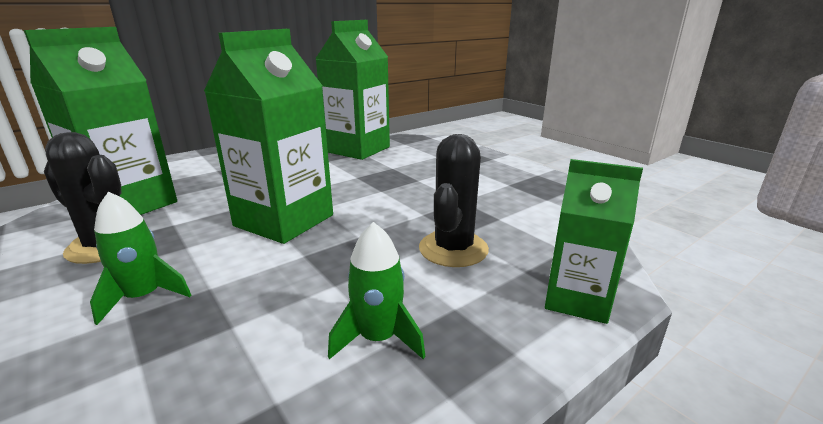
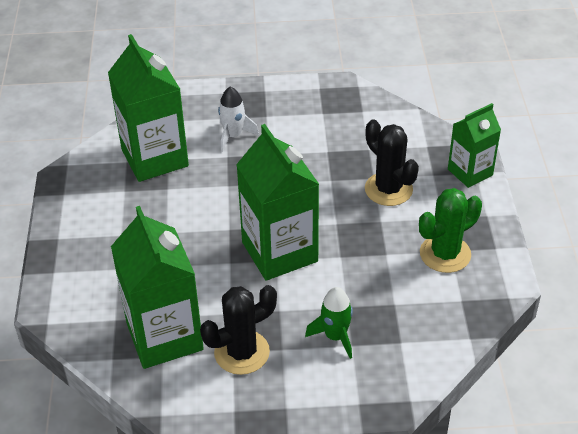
camera: 55 degrees left, 20 degrees up
(378, 338) = (445, 254): green rocket -> green cactus
(420, 163) = (233, 136): none -> white rocket

